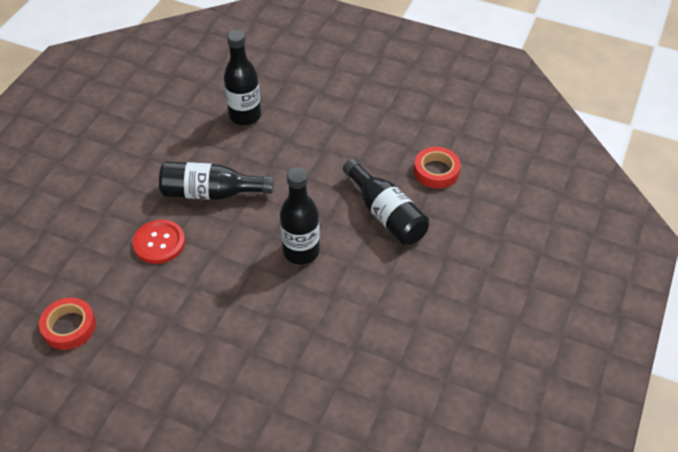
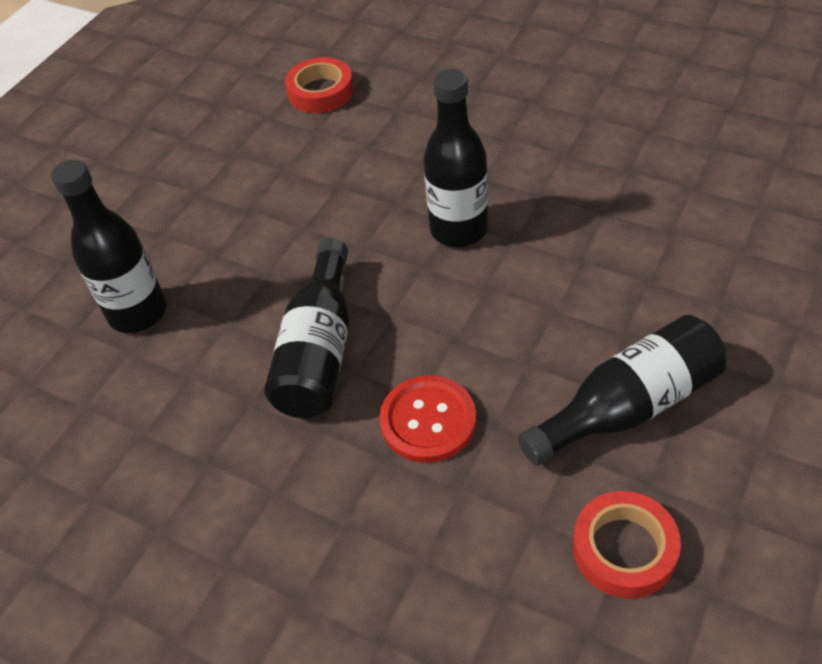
camera: 80 degrees left, 0 degrees up
(386, 214) = (394, 140): black bottle -> black bottle (628, 406)

